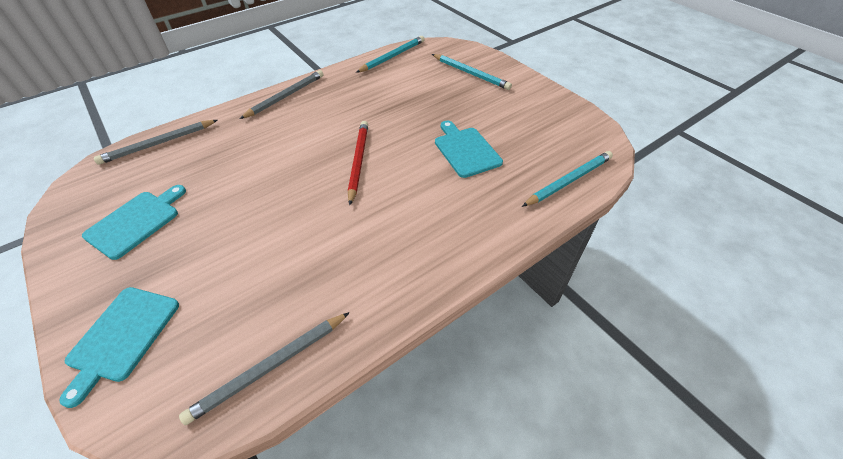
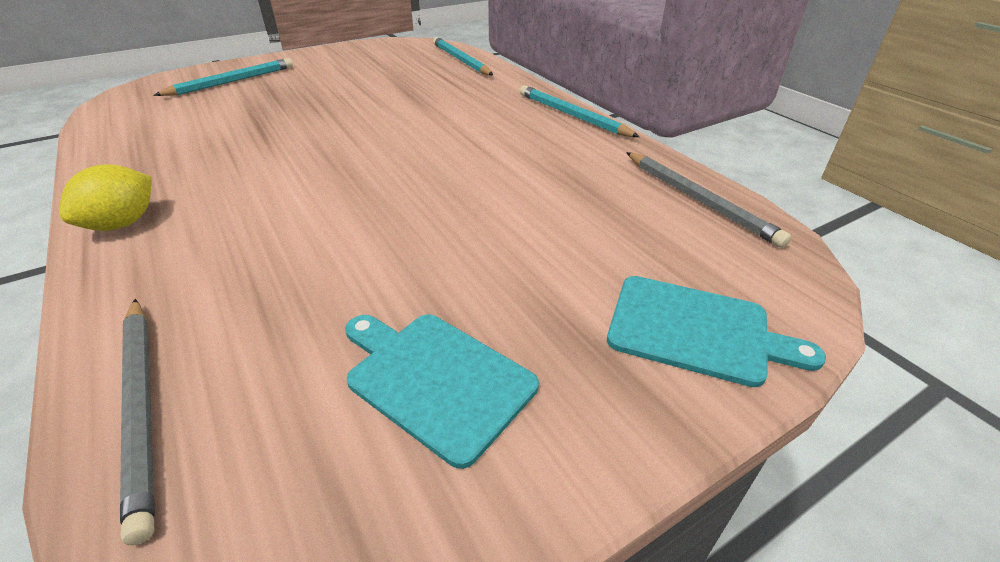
camera: 85 degrees left, 10 degrees down
(285, 96) = (122, 224): grey pencil -> yellow lemon
(358, 162) = (375, 154): red pencil -> none
(392, 57) = (112, 126): turquoise pencil -> turquoise pencil (572, 115)
(466, 150) = (390, 94): turquoise cutting board -> none

